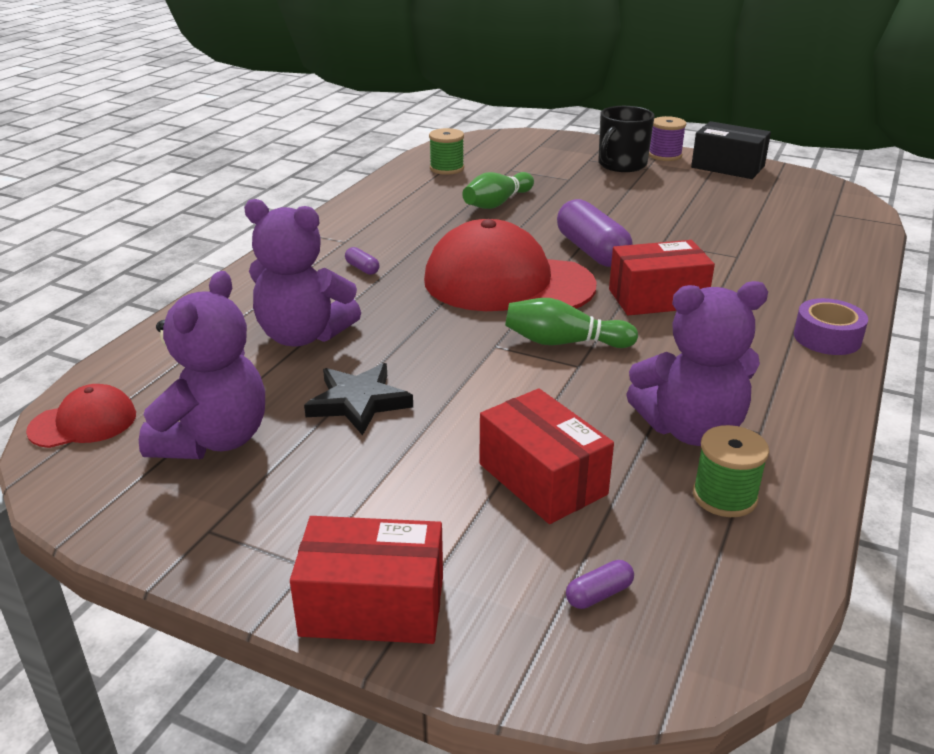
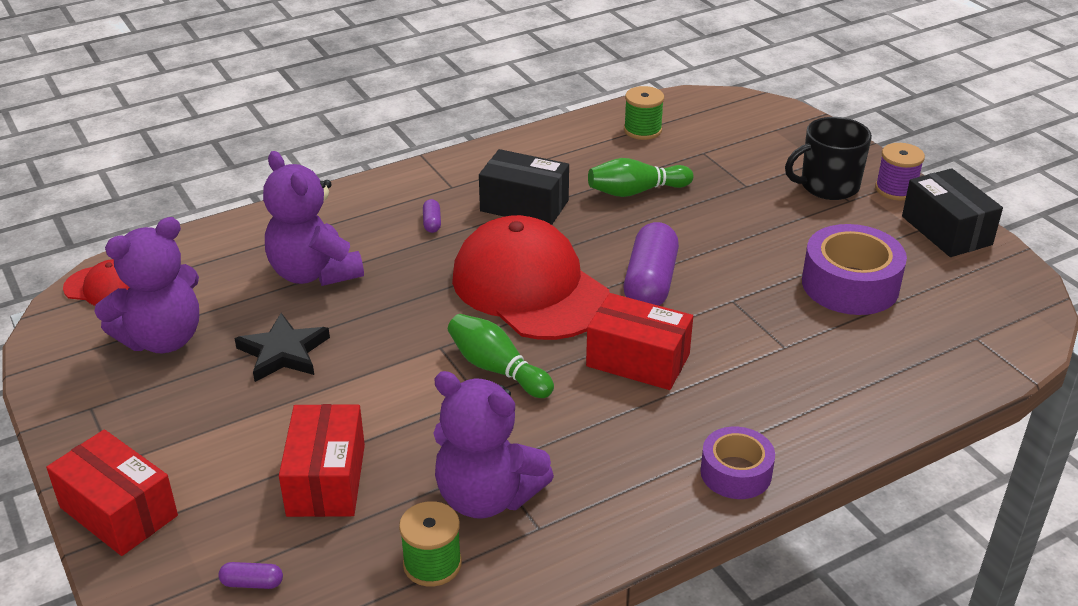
camera: 35 degrees right, 5 degrees up
(424, 235) = (524, 205): none -> black box
(720, 210) = (850, 285): none -> purple tape

